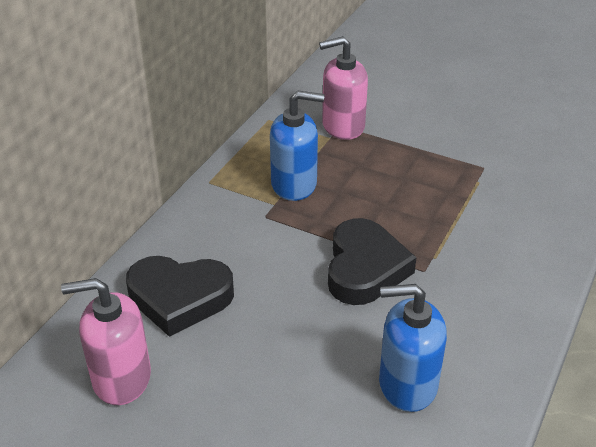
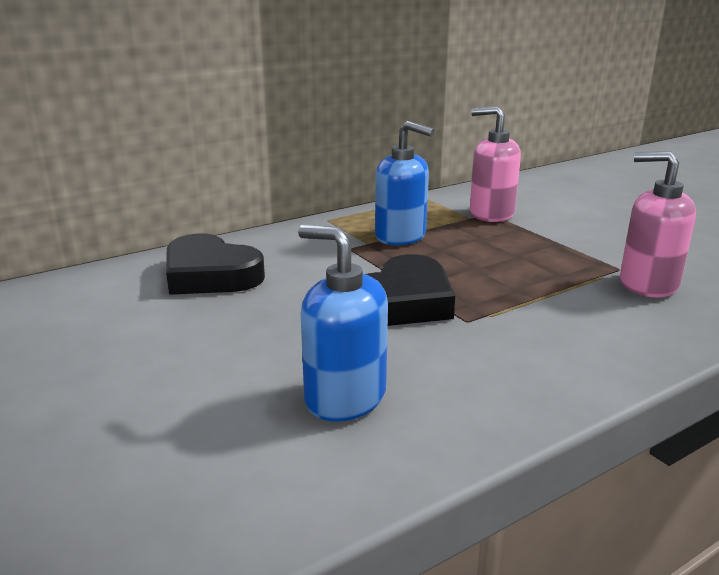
camera: 30 degrees right, 15 degrees down
(121, 378) = (96, 307): pink soap dispenser -> pink soap dispenser (647, 284)

